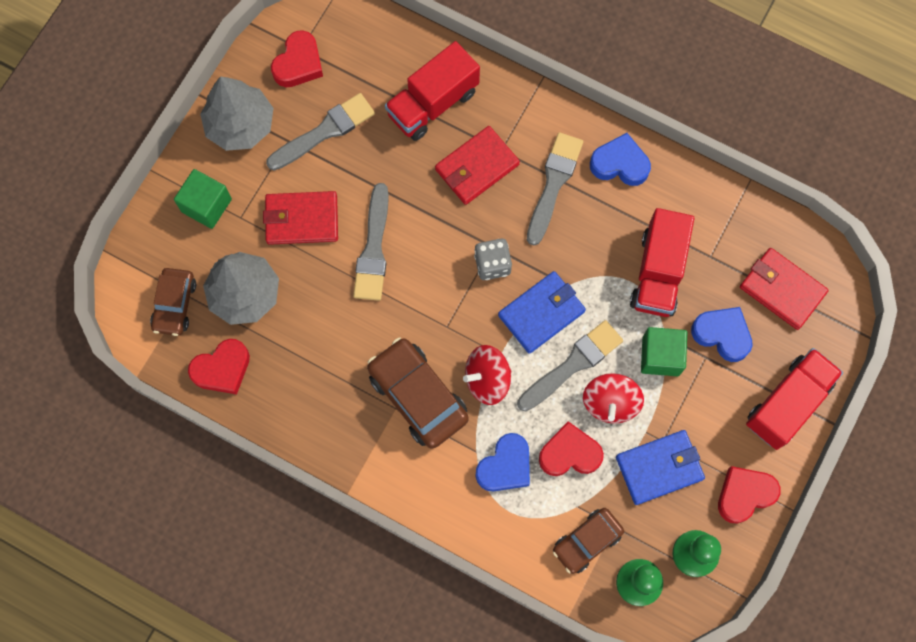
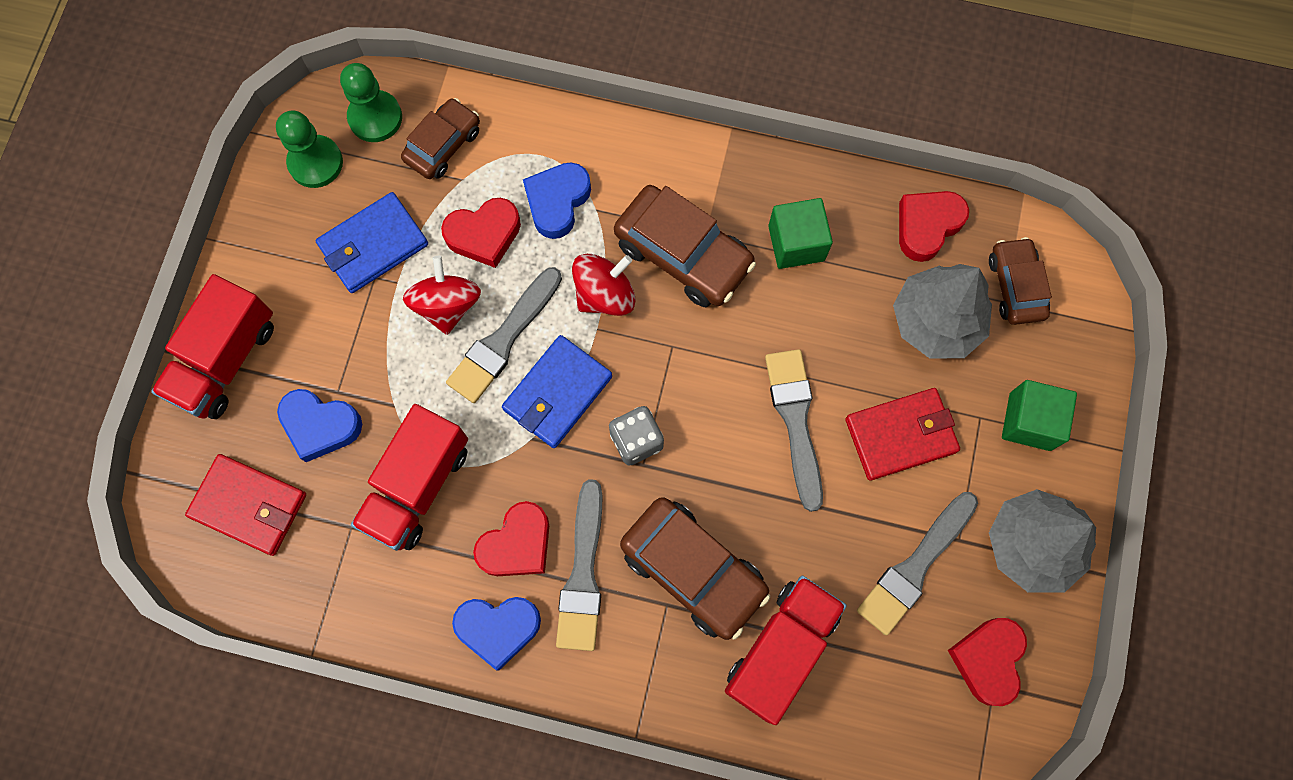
camera: 165 degrees right, 0 degrees up
(476, 167) = (693, 570): red wallet -> brown car
(658, 272) = (417, 486): red truck -> red truck turned 150 degrees counterclockwise
(660, 356) = (395, 378): green cube -> green cube (796, 243)
(744, 494) = (266, 240): red heart -> red heart (517, 544)

